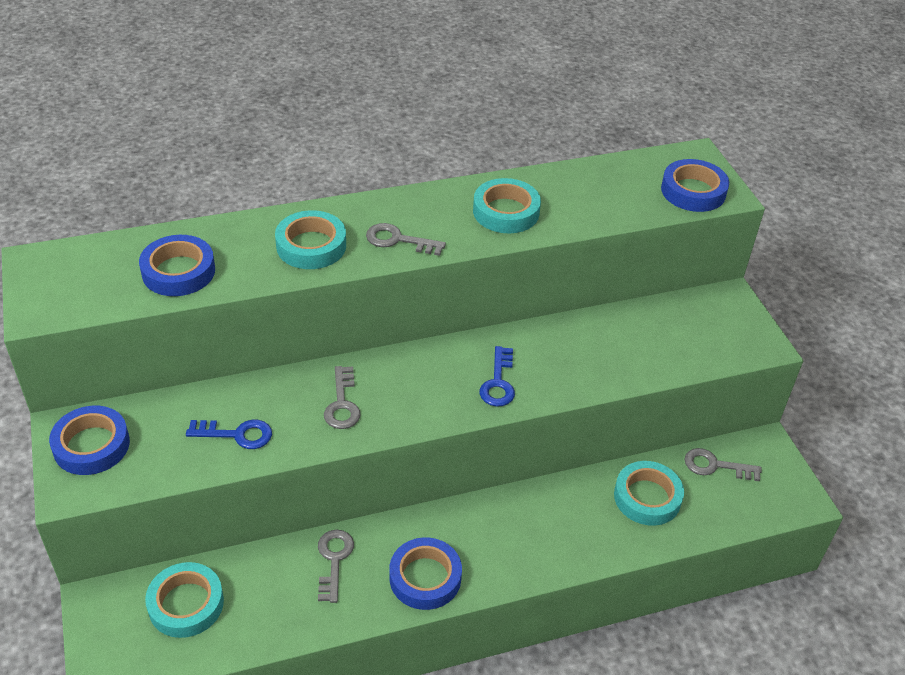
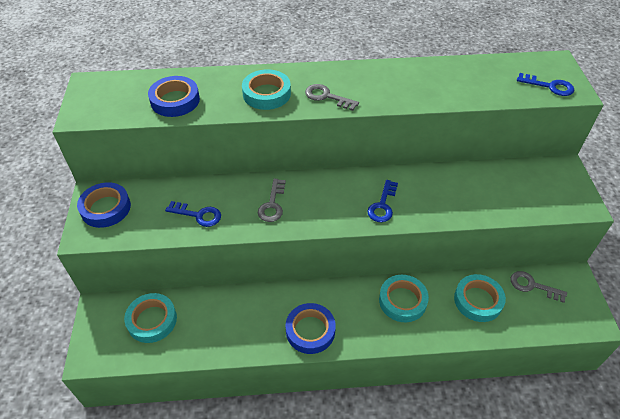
camera: 15 degrees right, 5 degrees up
(334, 560) = (253, 307): grey key -> none
(506, 211) = (407, 86): turquoise tape -> turquoise tape (402, 301)
(693, 191) = (549, 86): blue tape -> blue key

